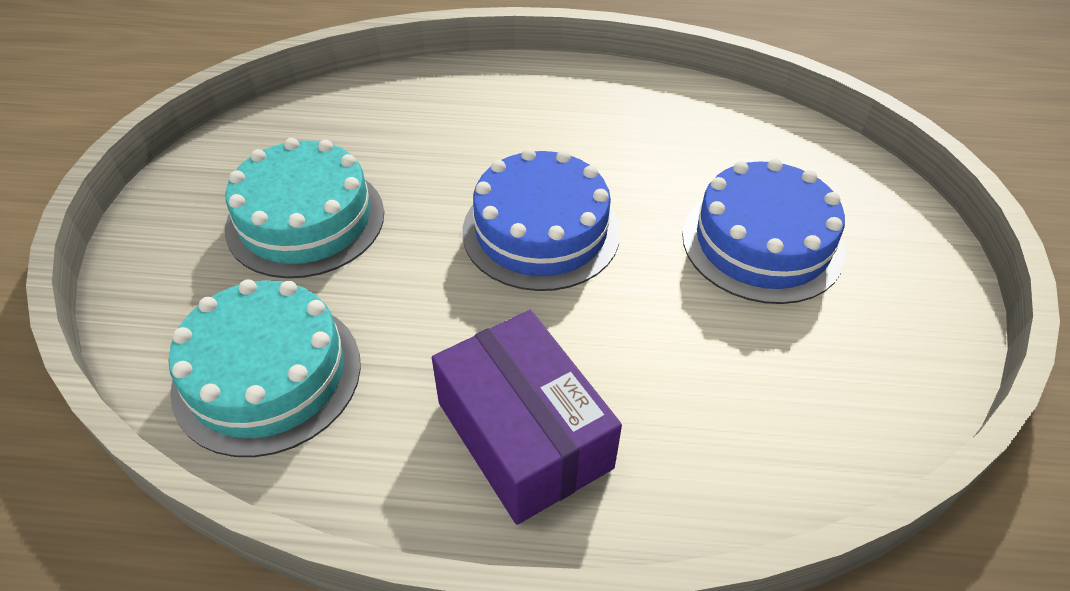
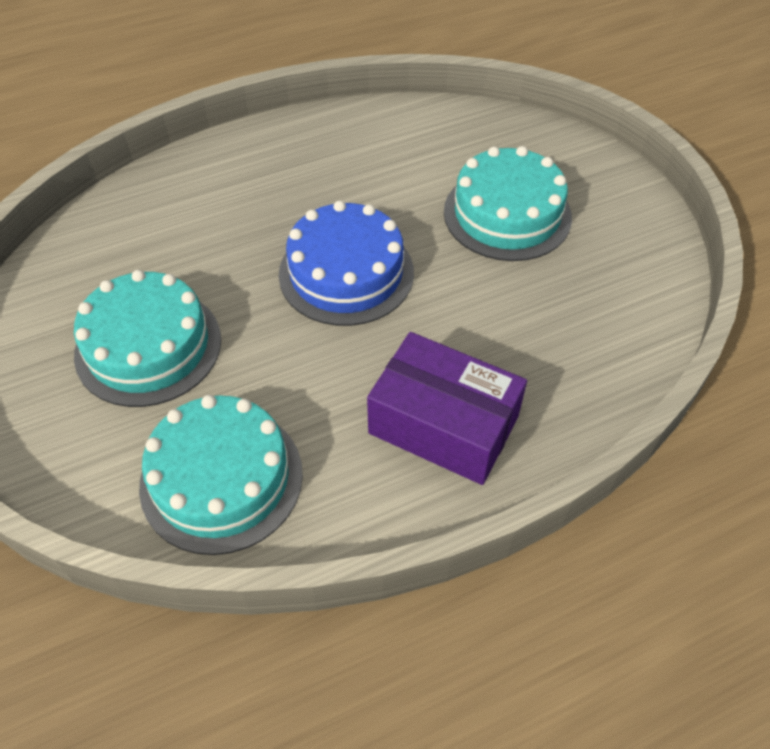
camera: 30 degrees left, 5 degrees up
(762, 243) = (507, 214): blue cake -> turquoise cake

